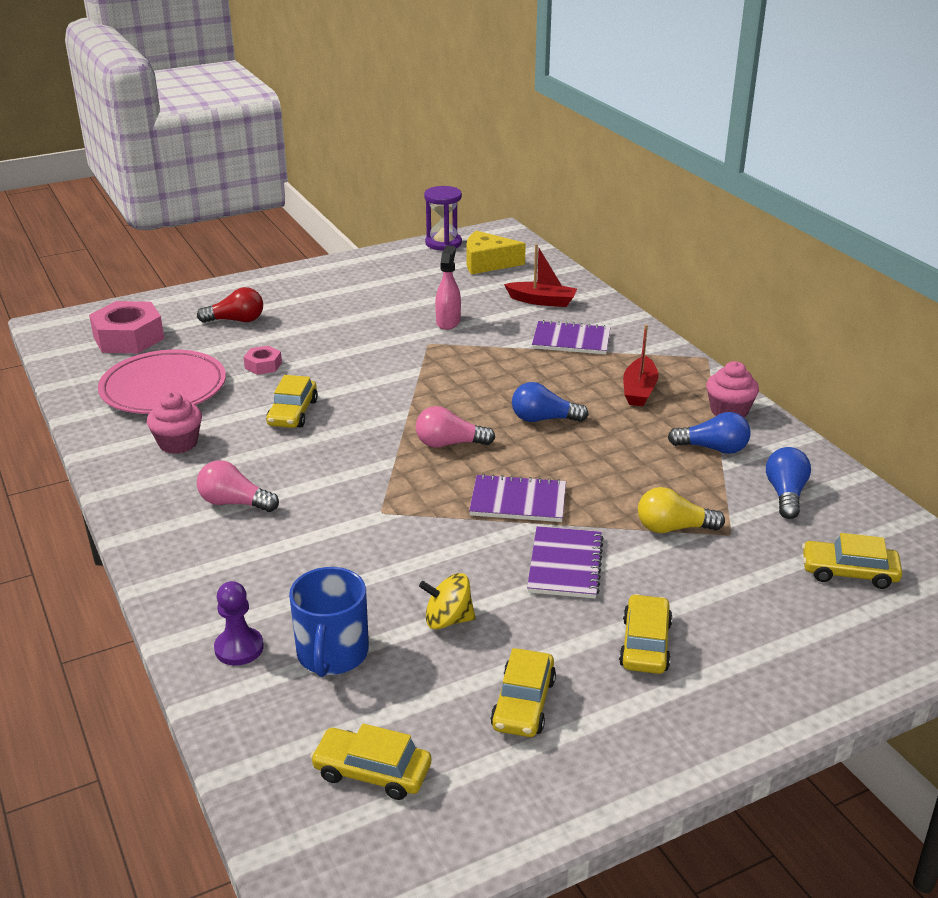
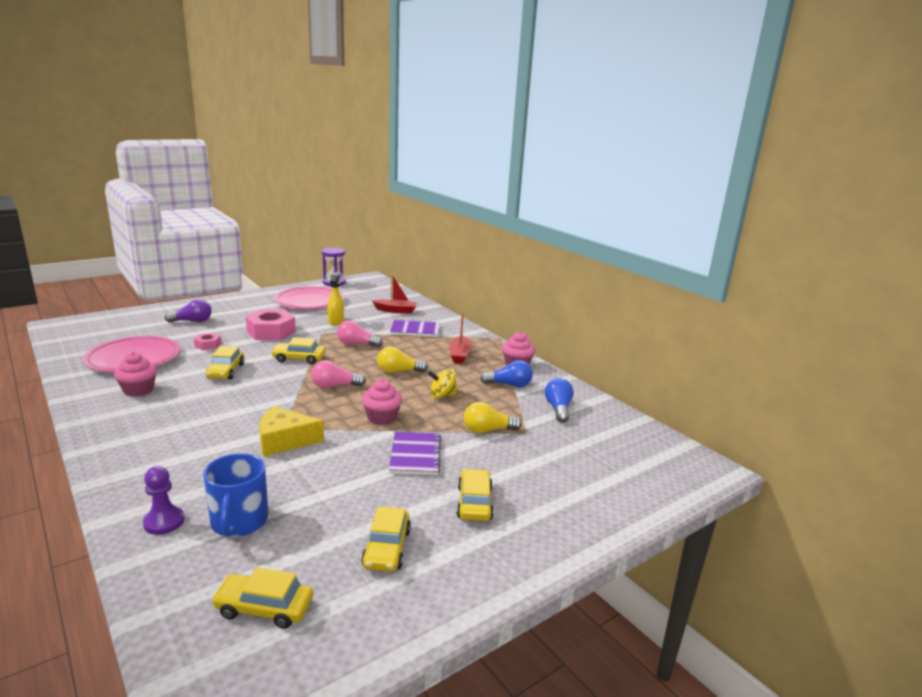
camera: 10 degrees left, 10 degrees down
(129, 338) = (113, 331): pink nut -> pink nut (271, 332)
(234, 503) = (175, 425): pink light bulb -> pink light bulb (356, 344)
(236, 320) = (192, 321): red light bulb -> purple light bulb
(406, 282) = (309, 302): none -> pink plate
(448, 322) = (336, 321): pink spray bottle -> yellow spray bottle
(448, 620) = (330, 494): yellow spinning top -> yellow spinning top (442, 395)
(487, 263) = (362, 292): yellow cheese -> yellow cheese (284, 440)
(518, 501) = (382, 418): purple notebook -> pink cupcake
(543, 419) = (398, 371): blue light bulb -> yellow light bulb
(849, 572) = (605, 452): yellow car -> yellow car (299, 358)

